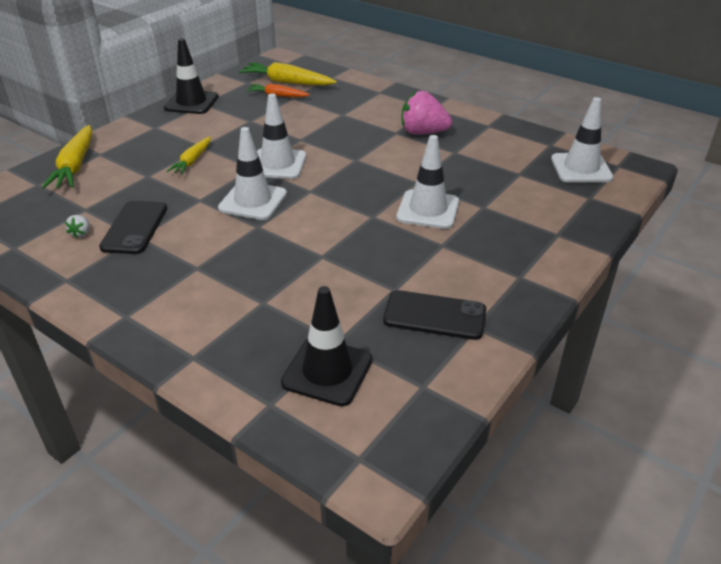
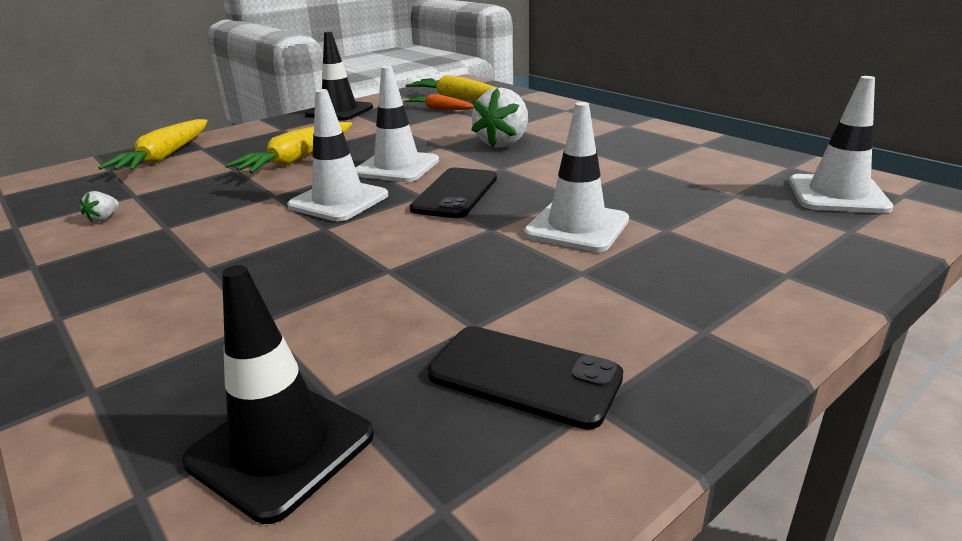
camera: 15 degrees right, 10 degrees down
(135, 228) = (171, 217): black phone -> black phone (455, 193)
(192, 161) = (297, 159): yellow carrot -> yellow carrot, size x1.63
(346, 133) = (503, 143): none -> white strawberry
(423, 132) = (605, 147): pink strawberry -> none

